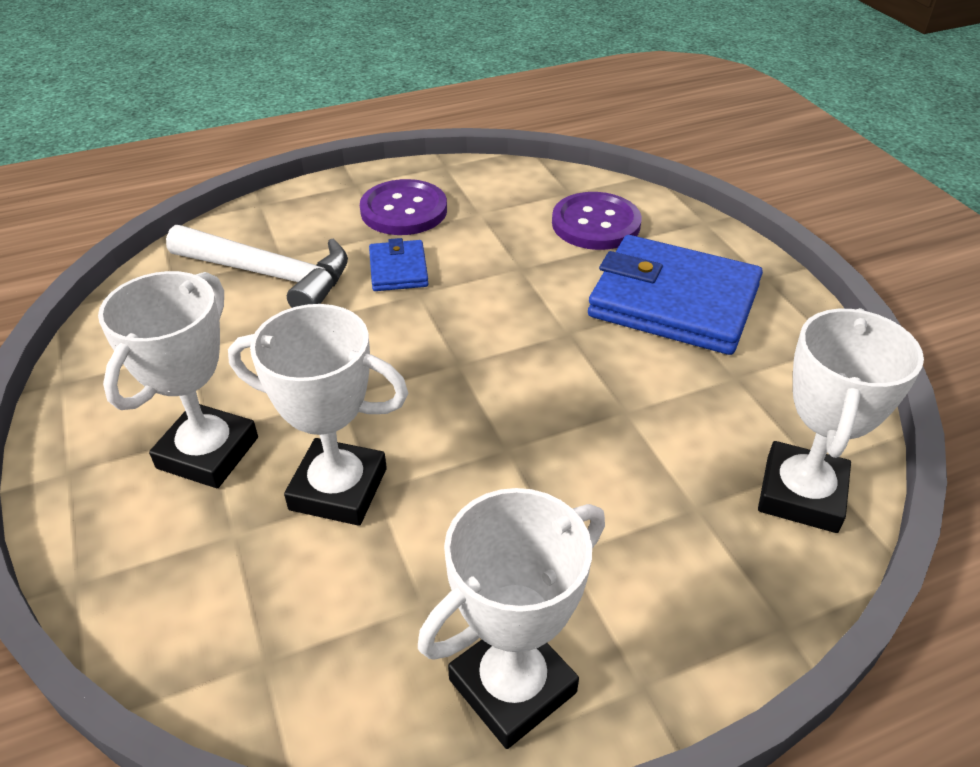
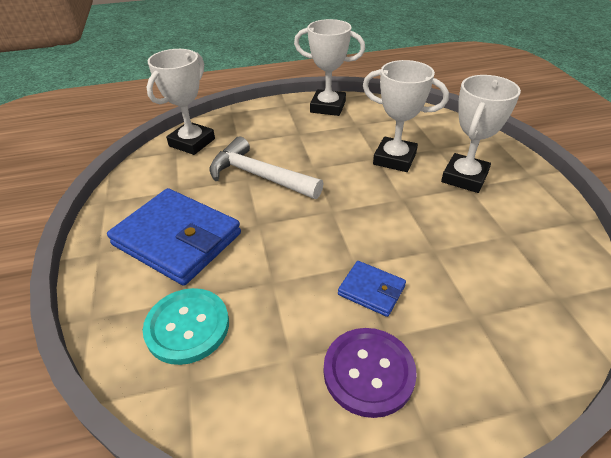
camera: 170 degrees left, 0 degrees up
(271, 275) = (477, 296): white hammer -> white hammer (259, 176)
(398, 269) = (371, 290): blue wallet -> blue wallet turned 60 degrees counterclockwise
(512, 686) = (328, 107): white trophy -> white trophy turned 45 degrees clockwise
(596, 224) = (187, 327): purple button -> turquoise button

